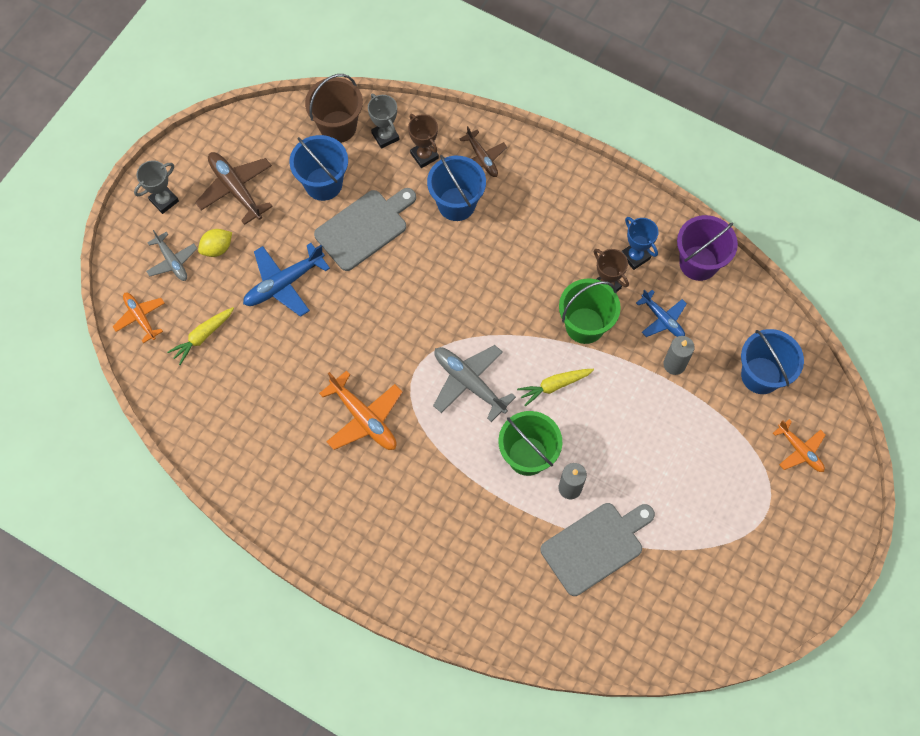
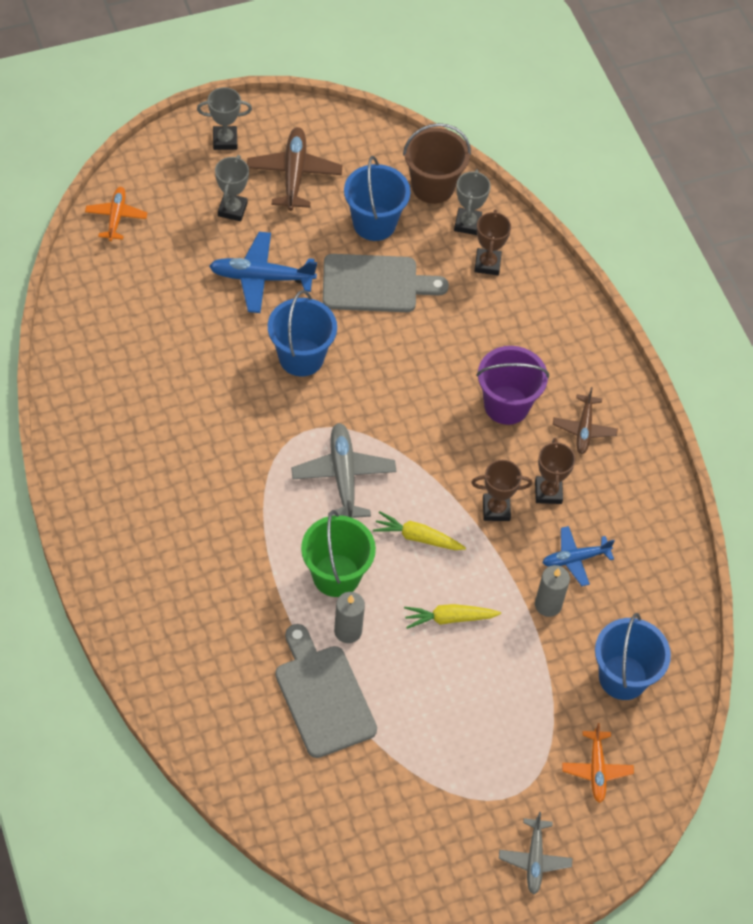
camera: 35 degrees right, 10 degrees down
(172, 261) = (185, 192): grey plane -> grey plane (534, 859)
(202, 337) = (152, 269): yellow carrot -> yellow carrot (449, 618)
(217, 248) = (232, 209): yellow lemon -> grey trophy
(364, 418) = (224, 435): orange plane -> none
(456, 204) = (477, 324): blue bucket -> blue bucket (301, 357)
(482, 158) = (538, 303): brown plane -> brown plane (584, 429)
(585, 325) = (496, 509): green bucket -> brown trophy
(595, 546) = (323, 696): grey cutting board -> grey cutting board turned 120 degrees counterclockwise
(635, 256) = (602, 487): blue trophy -> none
(662, 319) = (575, 559): blue plane -> blue plane turned 75 degrees clockwise
(698, 263) = (658, 538): purple bucket -> purple bucket (506, 405)

